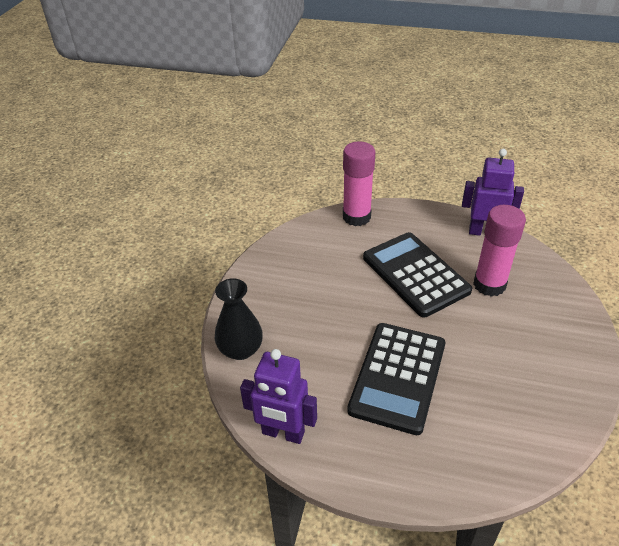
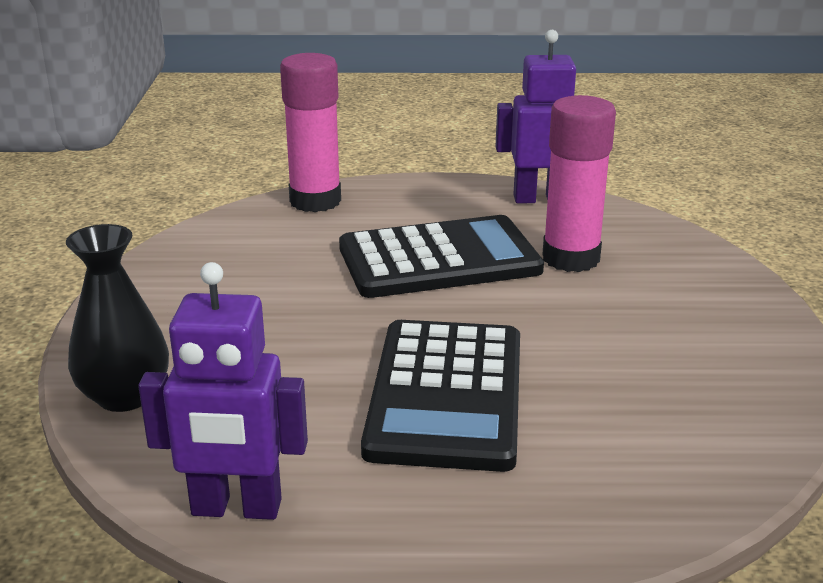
camera: 15 degrees left, 15 degrees down
(415, 274) = (439, 259): black calculator -> black calculator turned 120 degrees clockwise

